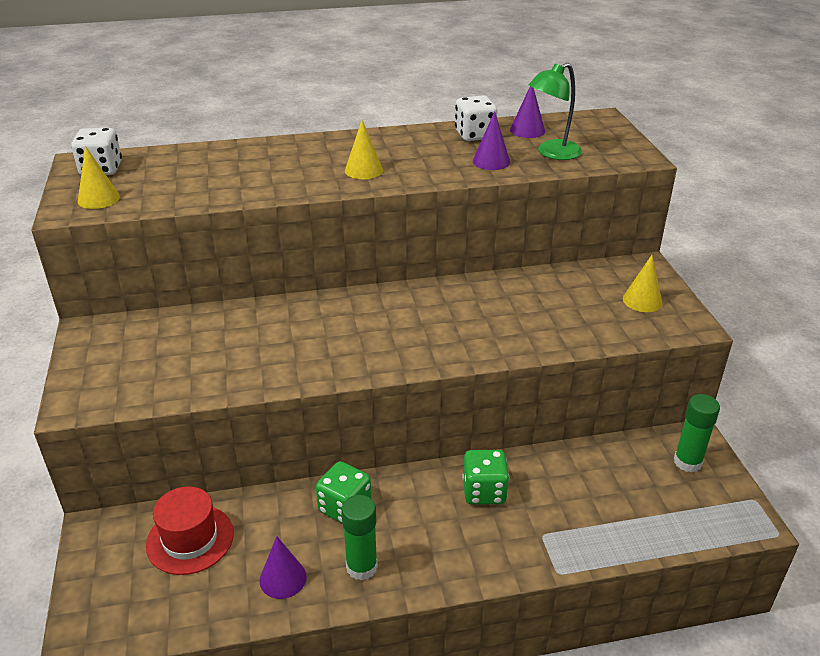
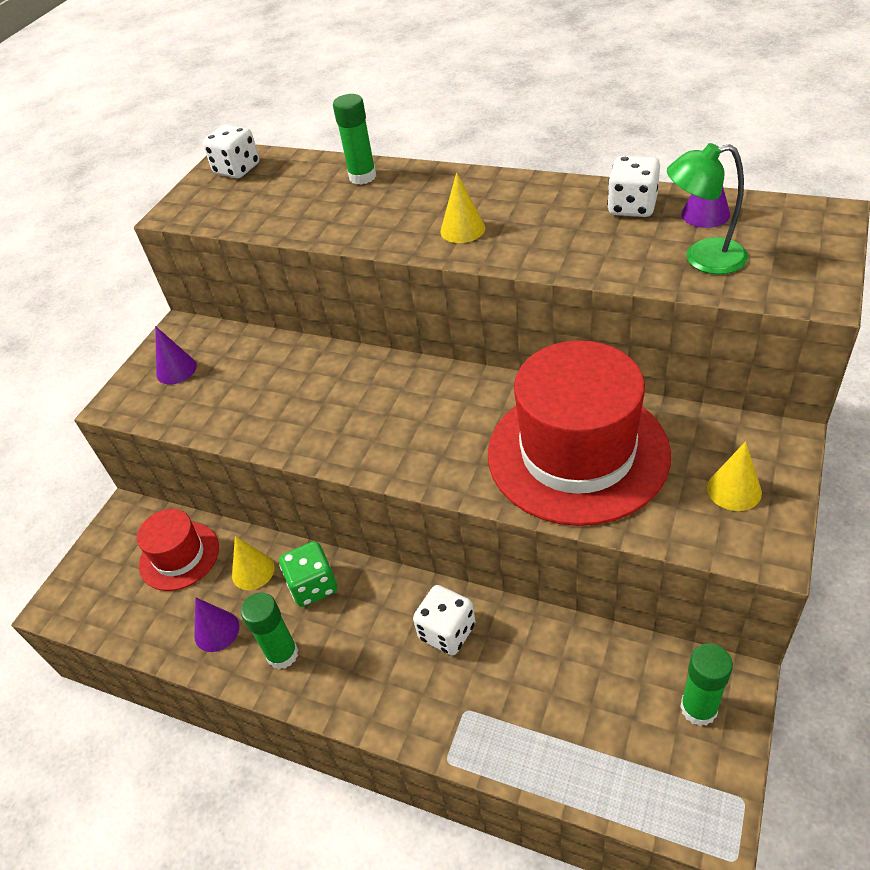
camera: 40 degrees right, 10 degrees up
(98, 199) = (206, 205): yellow cone -> yellow cone (253, 571)
(236, 154) = (362, 177): none -> green glue stick
(484, 491) = (447, 632): green dice -> white dice
(491, 161) = (614, 252): purple cone -> purple cone (176, 370)
(526, 312) = (577, 453): none -> red hat

